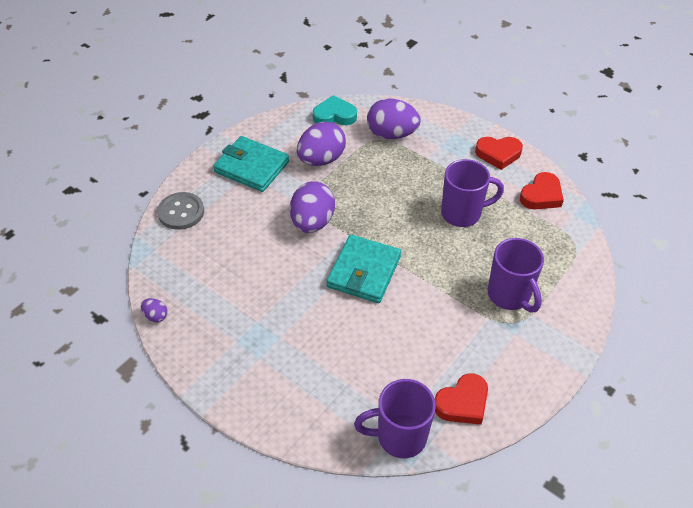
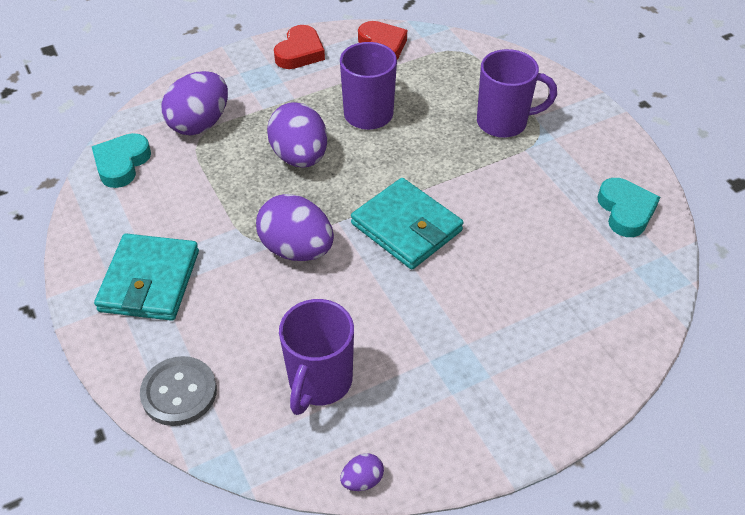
camera: 65 degrees left, 0 degrees up
(251, 167) = (149, 281): turquoise wallet -> turquoise wallet turned 45 degrees counterclockwise
(321, 159) = (192, 203): purple egg -> purple egg (300, 157)
(399, 437) = (651, 278): purple mug -> purple mug (319, 382)
(462, 403) = (625, 211): red heart -> turquoise heart

